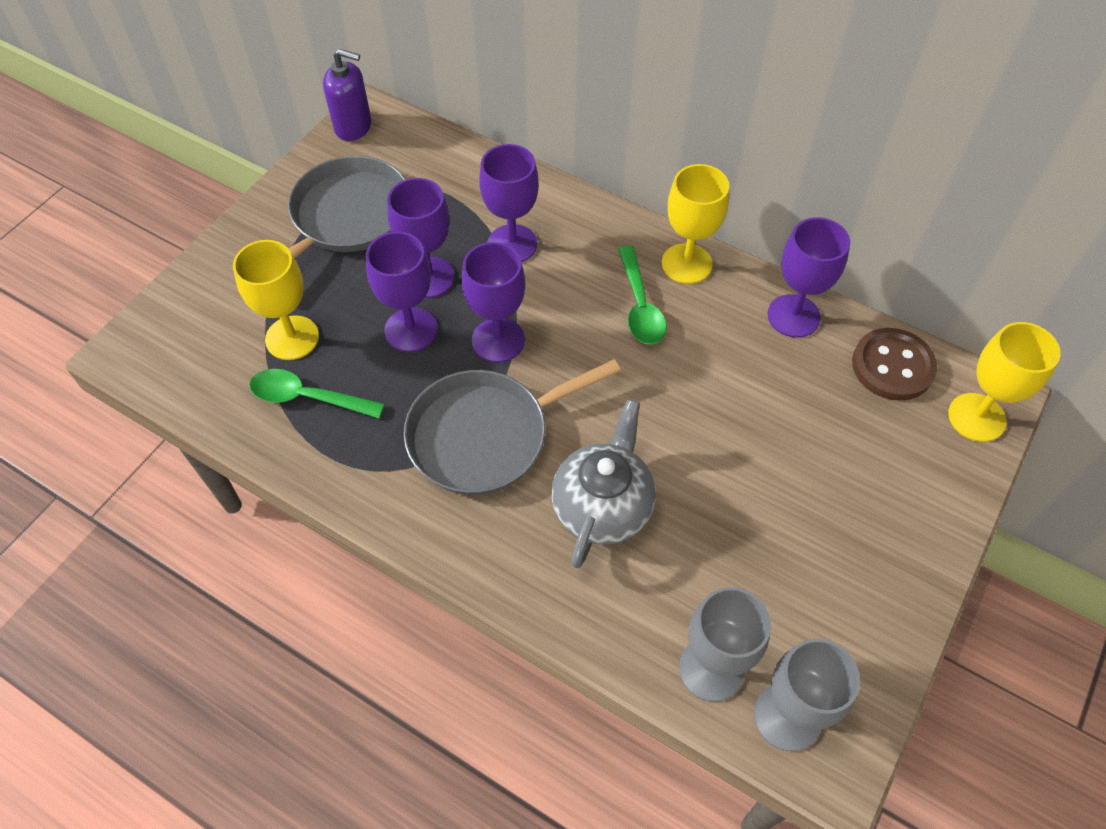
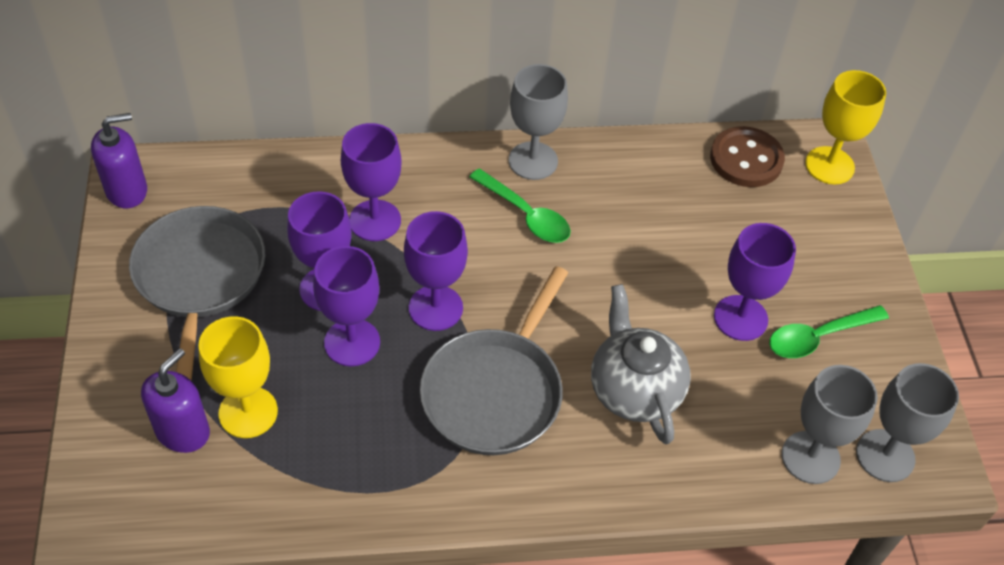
camera: 40 degrees left, 5 degrees down
(237, 325) = (183, 431): none -> purple soap dispenser
(308, 397) = (312, 454): green spoon -> green spoon (818, 337)
(686, 264) = (533, 161): yellow goblet -> grey goblet
(793, 316) = (647, 159): purple goblet -> purple goblet (740, 318)

